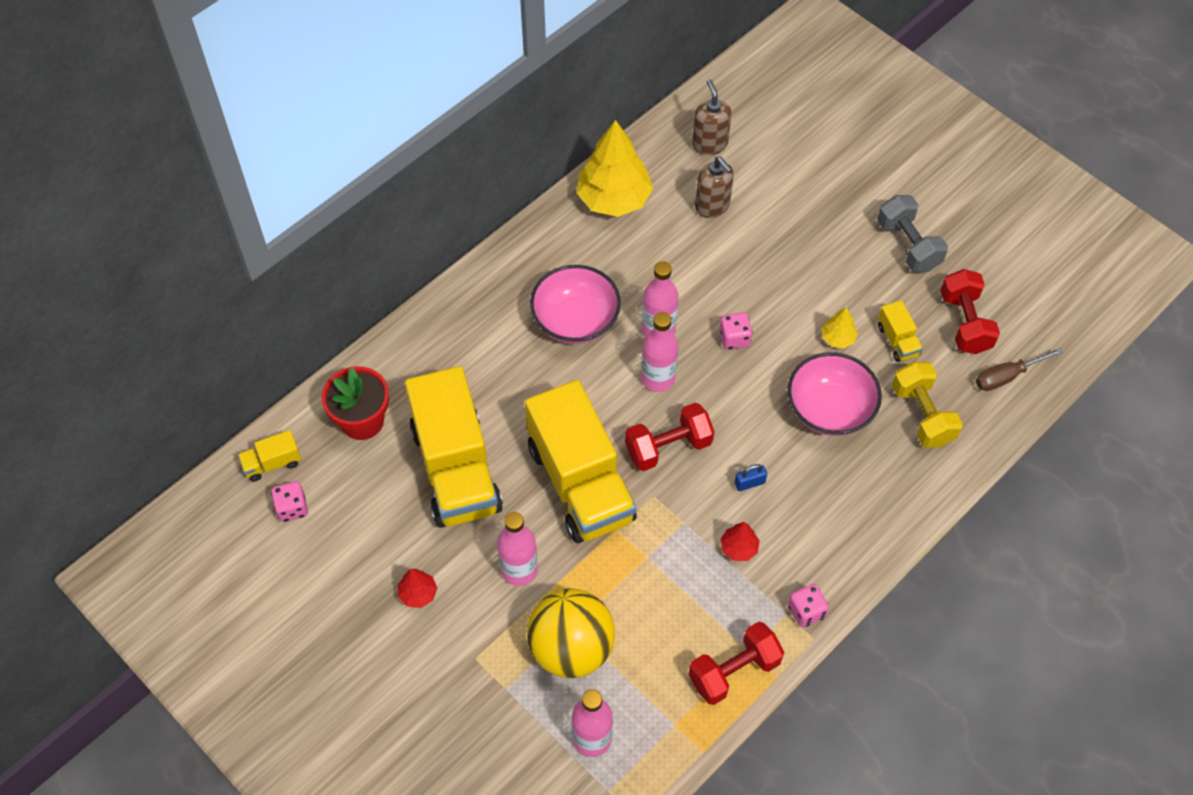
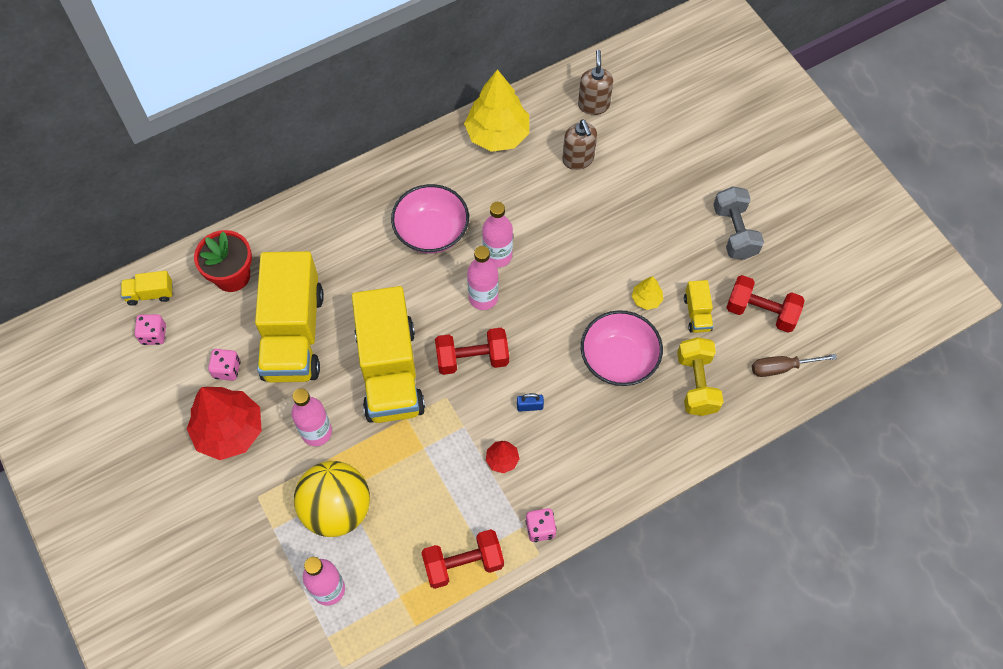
camera: 15 degrees right, 5 degrees up
(418, 594) = (229, 431): red tree -> red tree, size x2.21
(734, 338) = (558, 279): pink dice -> pink dice (227, 369)
(965, 323) = (761, 312): red dumbbell -> red dumbbell turned 75 degrees counterclockwise

